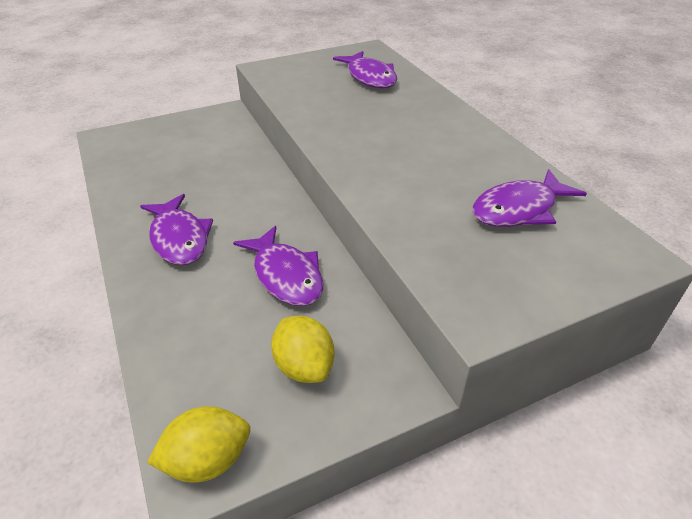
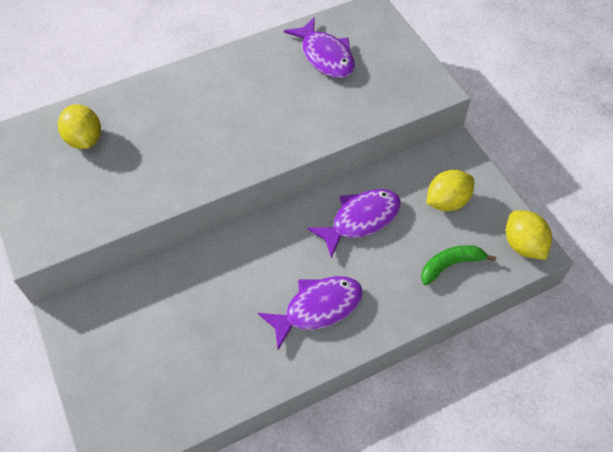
camera: 90 degrees left, 15 degrees up
(198, 359) = (450, 265): none -> green banana
(370, 77) = (85, 140): purple fish -> yellow lemon

